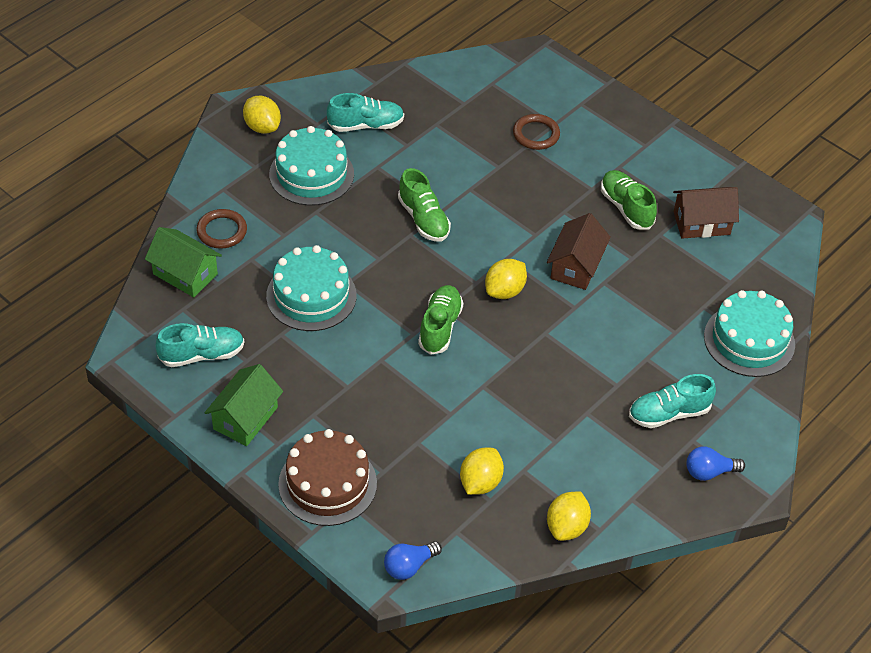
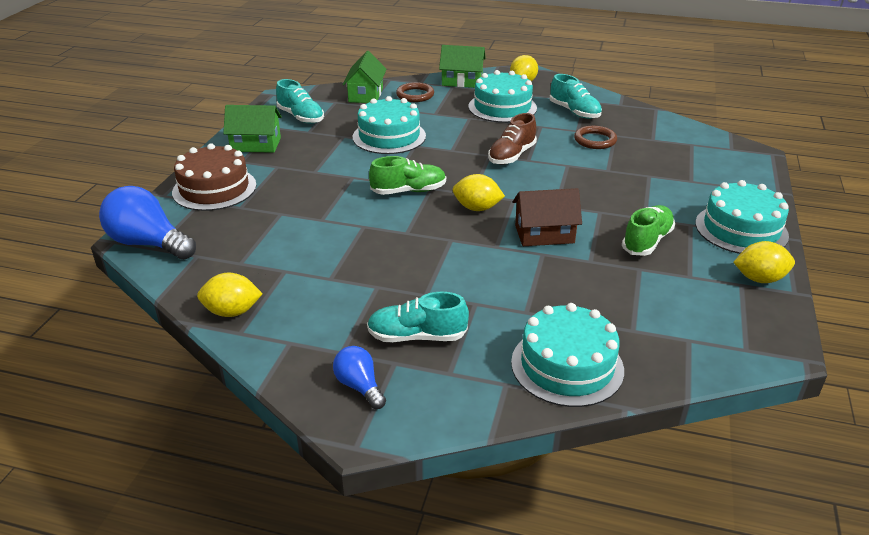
camera: 65 degrees right, 15 degrees down
(217, 175) = (462, 81): none -> green house
(409, 566) = (149, 243): blue light bulb -> blue light bulb, size x1.83
(423, 219) = (511, 155): green shoe -> brown shoe
(480, 482) = (257, 253): yellow lemon -> yellow lemon (759, 279)
(536, 134) = (667, 176): brown ring -> brown ring (595, 140)
(645, 142) = (741, 229): none -> turquoise cake
(668, 413) = (417, 336): turquoise shoe -> turquoise shoe turned 45 degrees counterclockwise
(701, 223) = (686, 289): brown house -> none

